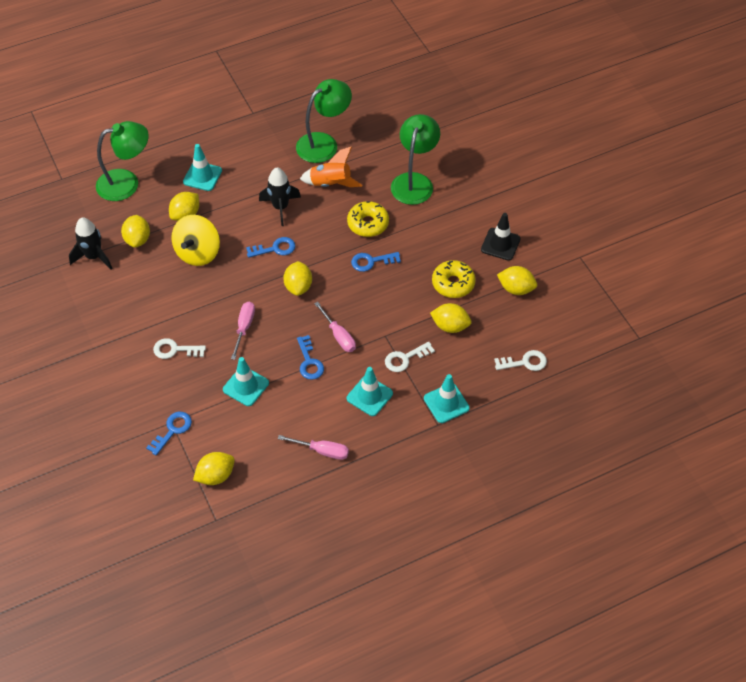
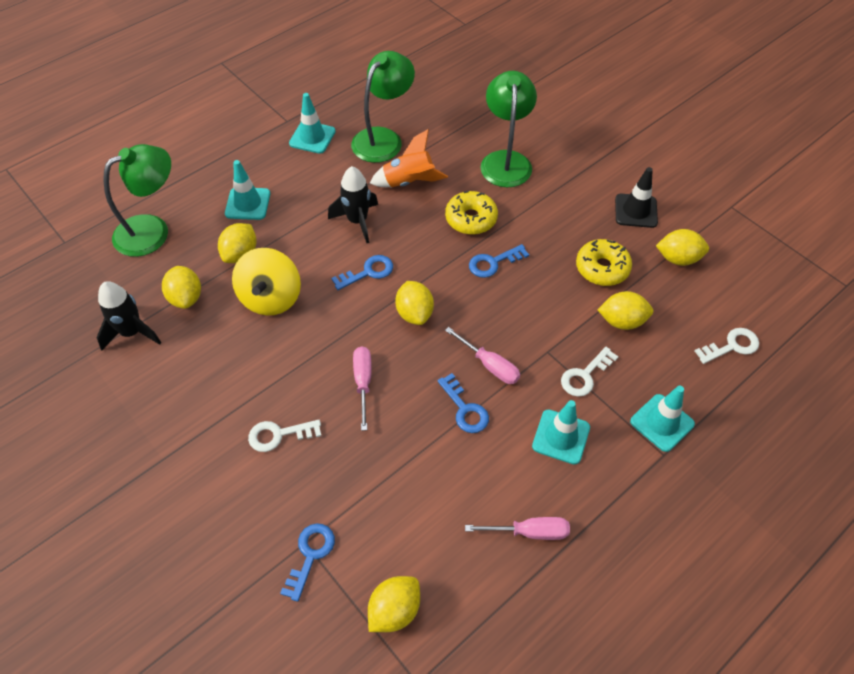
camera: 15 degrees left, 0 degrees up
(246, 386) = (392, 463): turquoise traffic cone -> turquoise traffic cone (312, 137)

